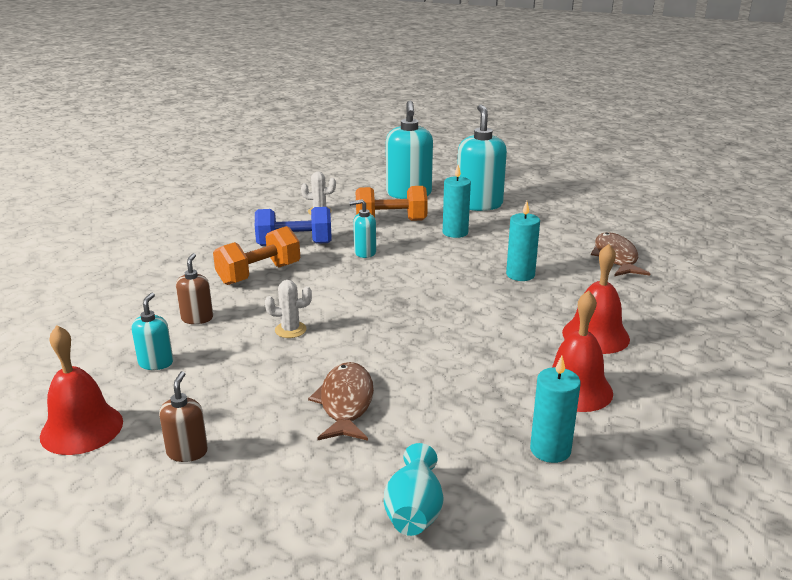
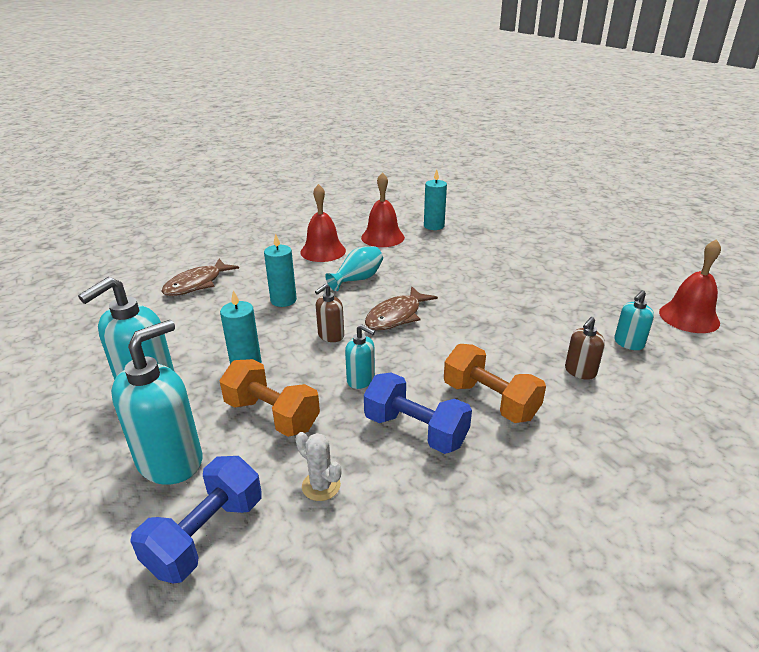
camera: 140 degrees left, 5 degrees up
(187, 452) = (618, 283): brown soap dispenser -> brown soap dispenser (330, 336)
(259, 274) = (490, 401): orange dumbbell -> orange dumbbell turned 45 degrees clockwise
(290, 330) = (506, 328): white cactus -> none
(345, 403) = (509, 273): brown fish -> brown fish (396, 316)
(348, 187) = (206, 535): none -> blue dumbbell
(414, 511) = (518, 230): turquoise vase -> turquoise vase (357, 279)

